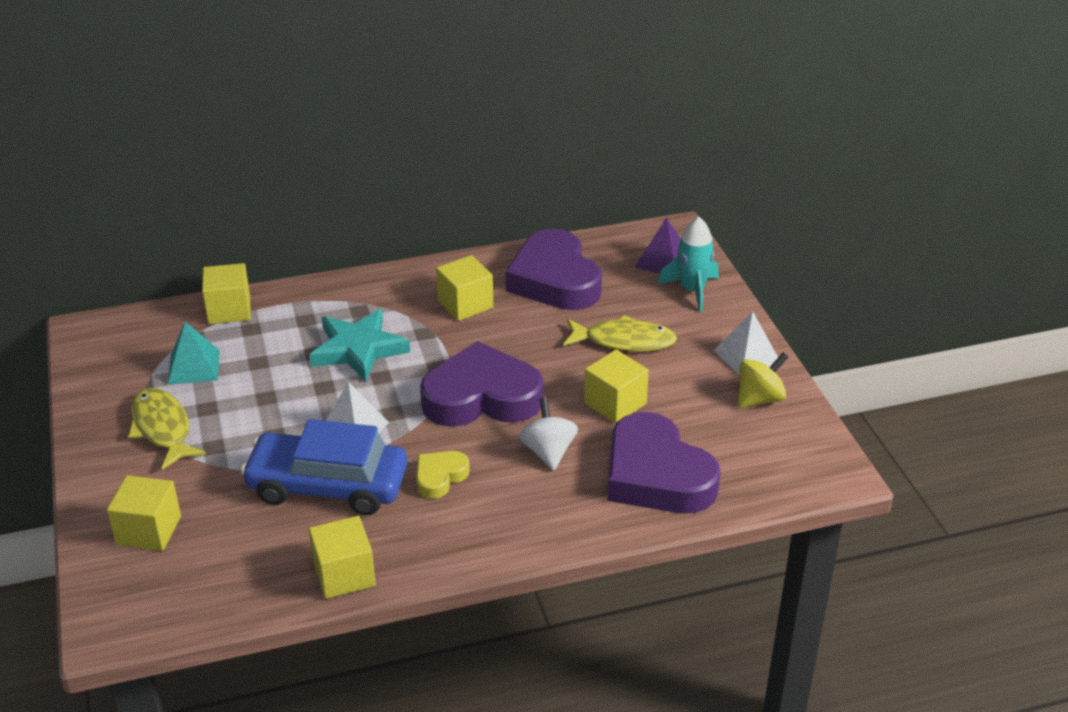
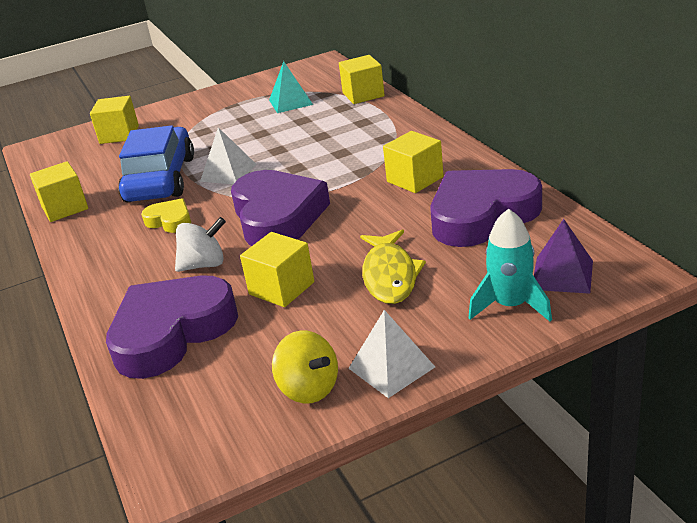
camera: 85 degrees right, 5 degrees down
(162, 428) = (221, 111): yellow fish -> none
(358, 349) = (330, 150): turquoise star -> none

